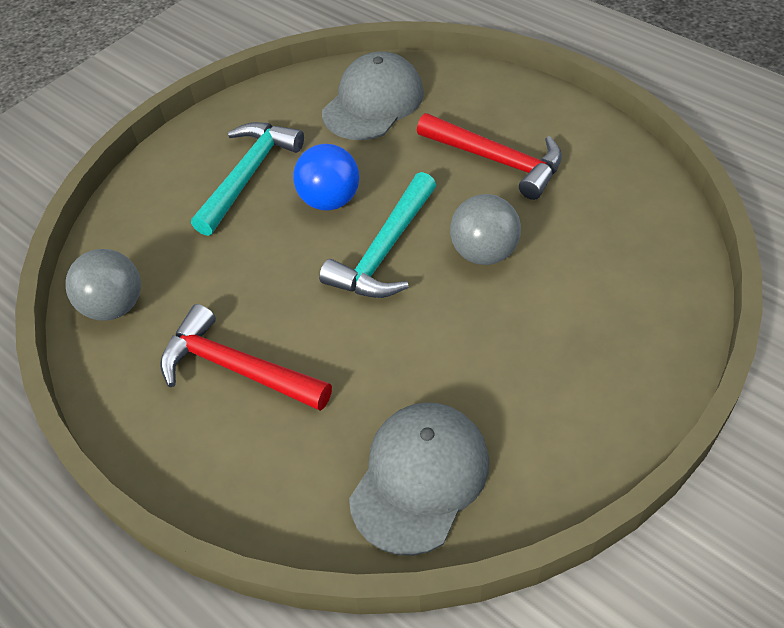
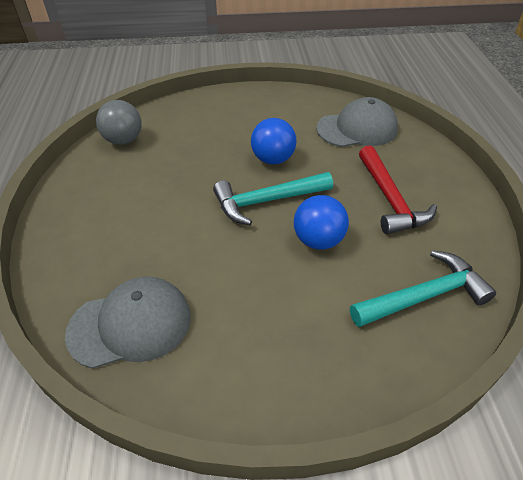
camera: 40 degrees right, 5 degrees down
(237, 368) = (130, 202): red hammer -> none
(248, 175) = (251, 124): turquoise hammer -> turquoise hammer (424, 296)
(484, 252) = (318, 240): grey ball -> blue ball

